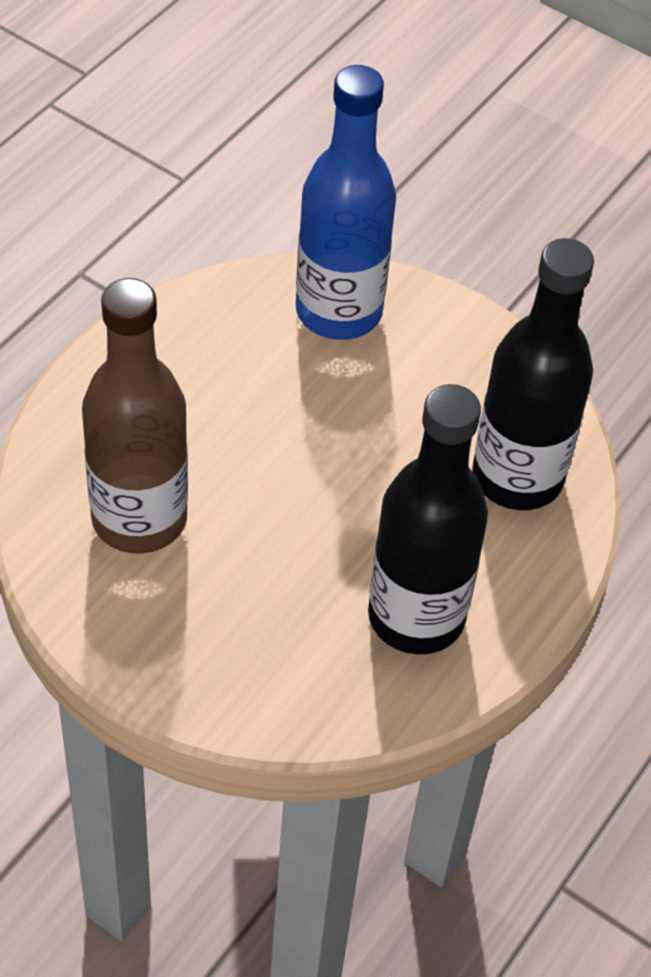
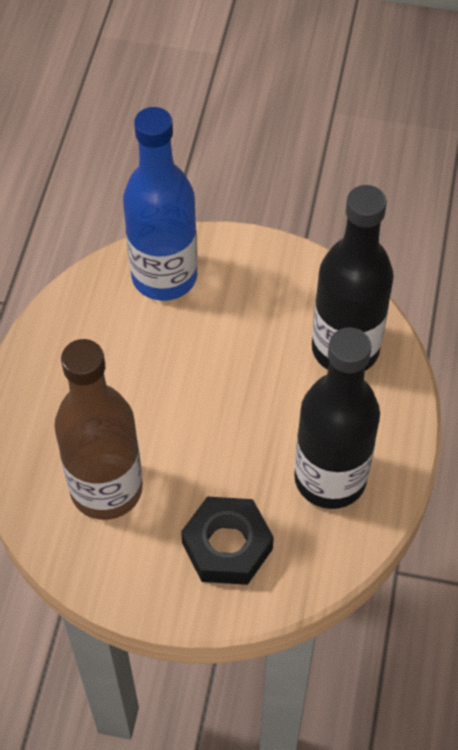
camera: 20 degrees left, 5 degrees up
(247, 640) = (227, 546): none -> black nut

